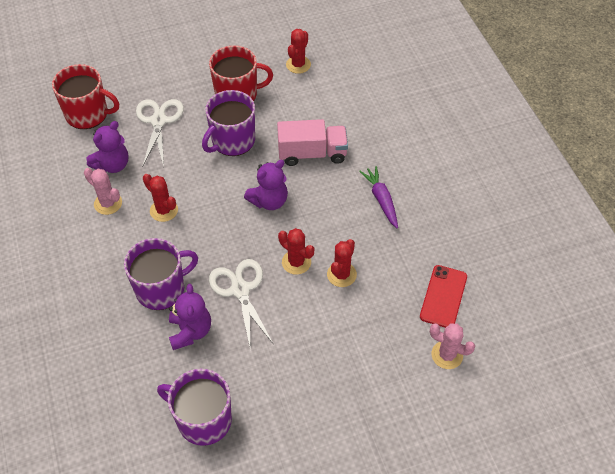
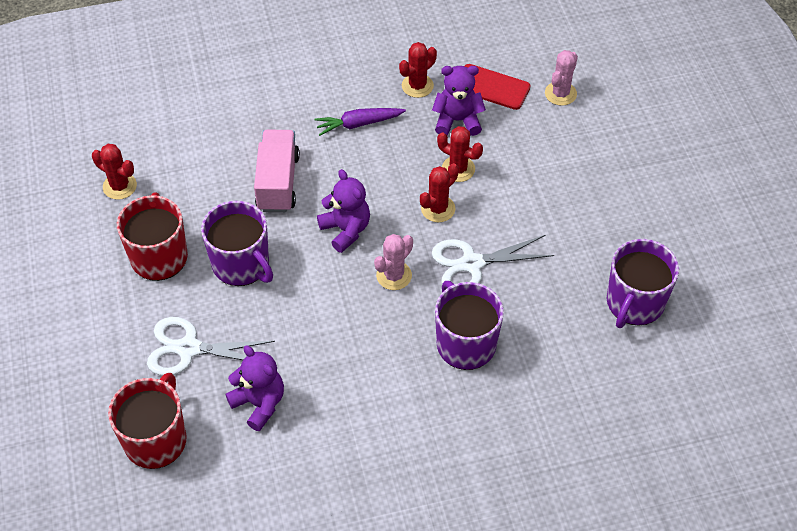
camera: 85 degrees left, 0 degrees up
(108, 203) = (326, 406): pink cactus -> pink cactus (394, 275)
(164, 210) = (346, 341): red cactus -> red cactus (417, 86)
(190, 331) = (525, 314): purple teddy bear -> purple teddy bear (457, 120)

